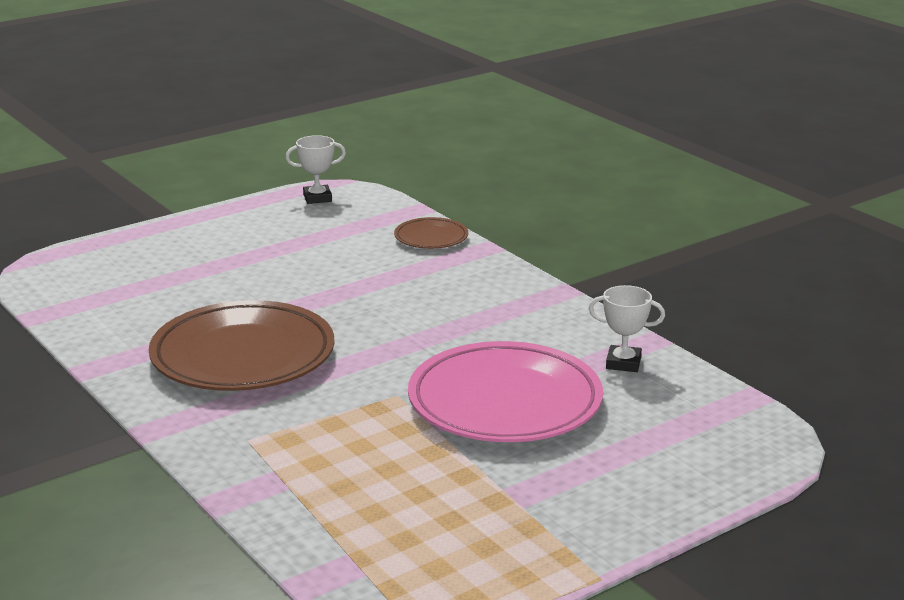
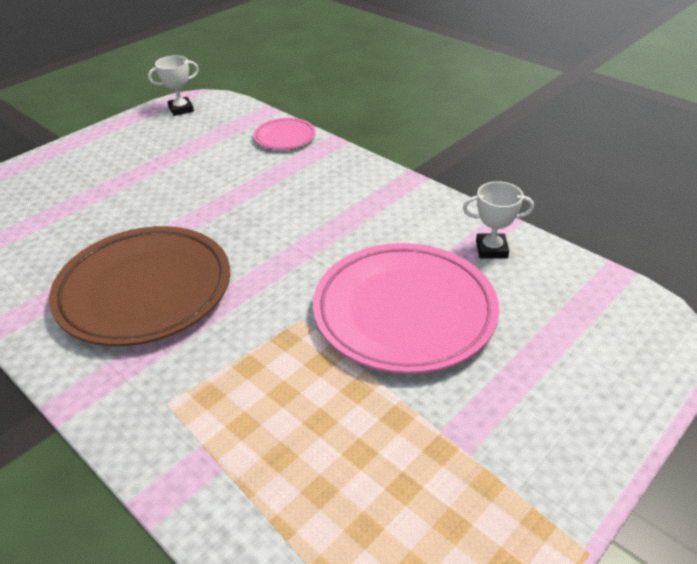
camera: 10 degrees left, 15 degrees up
(431, 238) = (285, 137): brown plate -> pink plate

